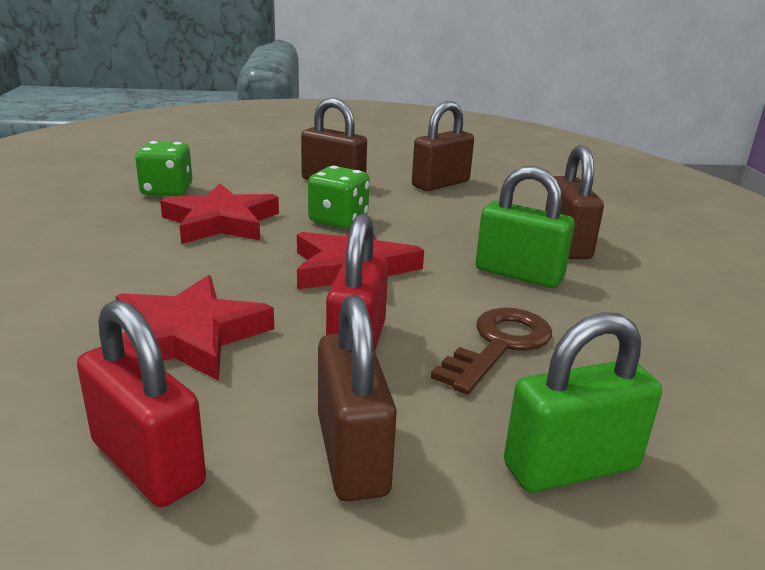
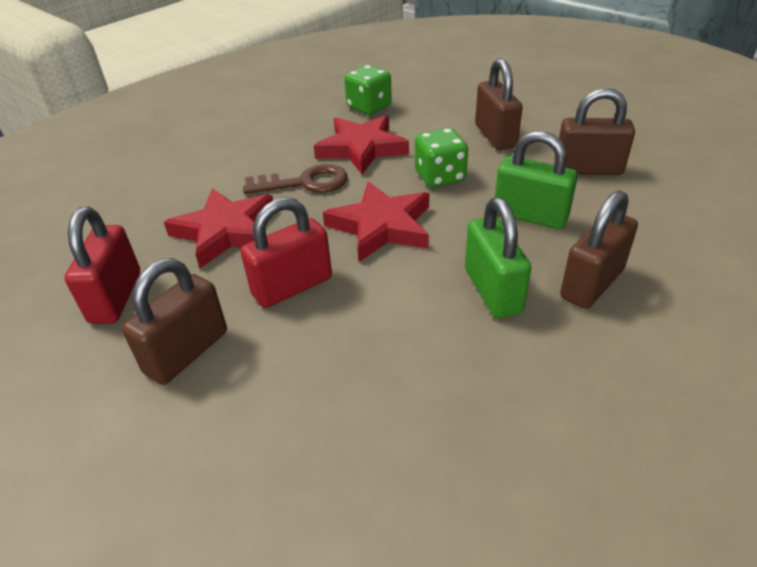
camera: 50 degrees right, 15 degrees up
(499, 345) = (372, 339): brown key -> brown key (305, 183)
(571, 466) = (267, 444): green padlock -> green padlock (530, 216)

